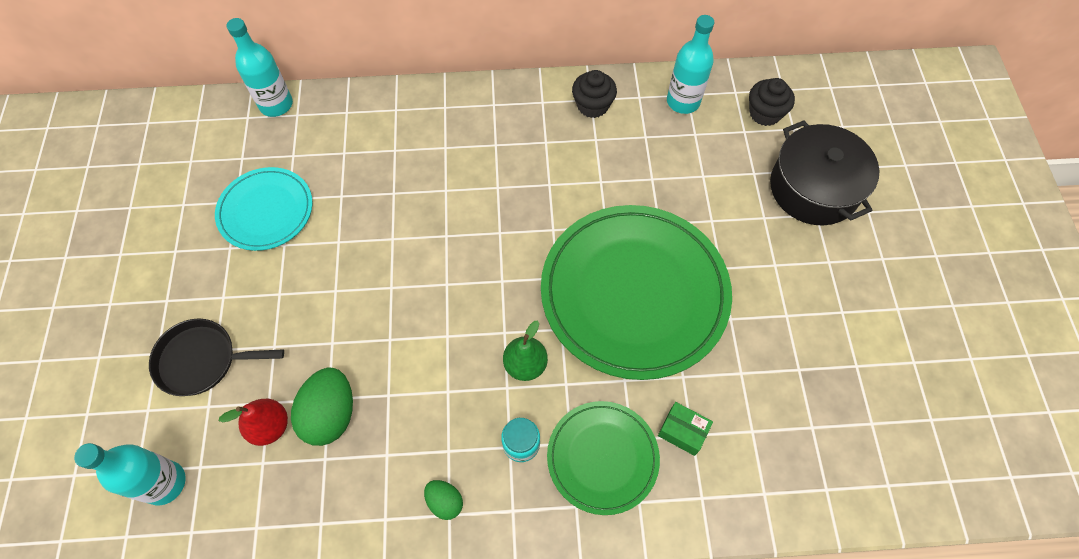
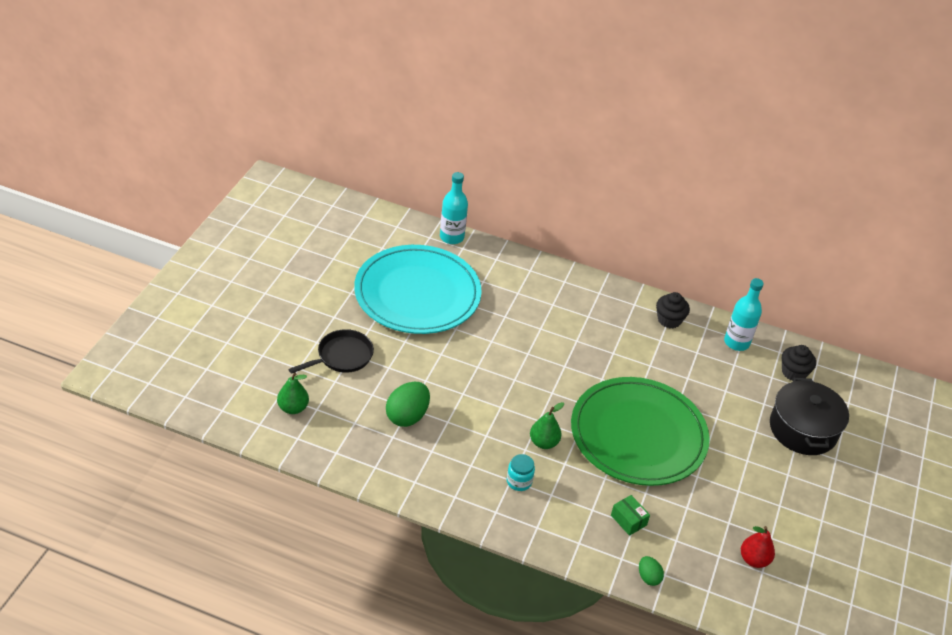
camera: 20 degrees right, 20 degrees down
(164, 483) = (293, 408): turquoise bottle -> green pear
(202, 360) = (342, 356): black pan -> black pan turned 120 degrees clockwise
(266, 211) = (417, 294): turquoise plate -> turquoise plate, size x1.86
(270, 426) = (367, 407): red pear -> red pear (754, 559)
(445, 502) = (456, 489): green egg -> green egg (648, 577)
(602, 457) = (568, 510): green plate -> none

